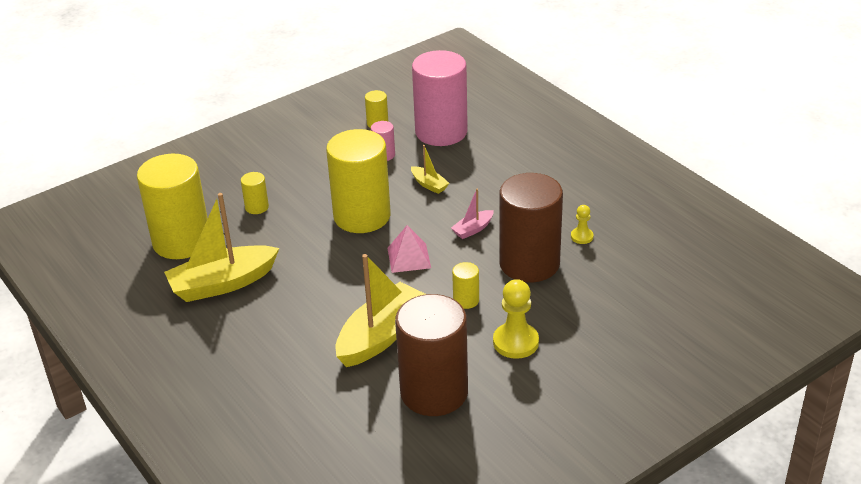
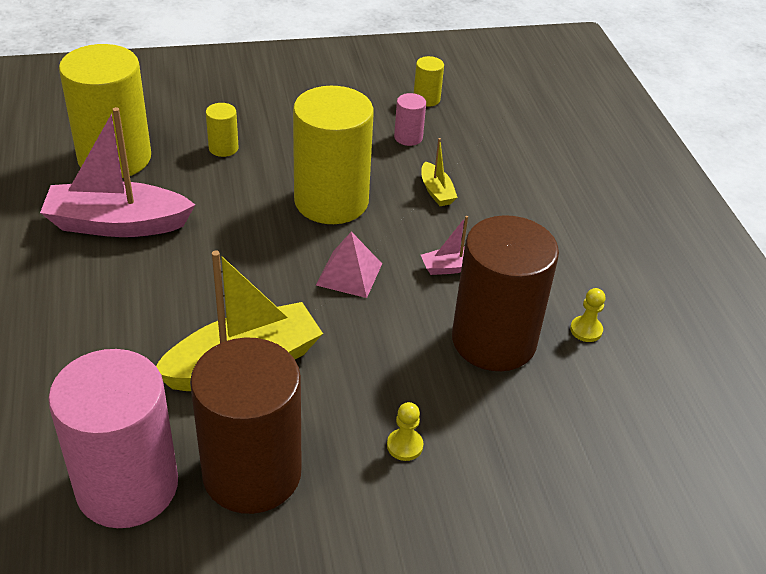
camera: 20 degrees right, 5 degrees up
(222, 284) = (117, 224): yellow boat -> pink boat
(441, 132) = (493, 133): pink cylinder -> pink cylinder (127, 486)
(466, 300) = (380, 359): yellow cylinder -> none
(515, 342) = (404, 446): yellow pawn -> yellow pawn, size x0.54

